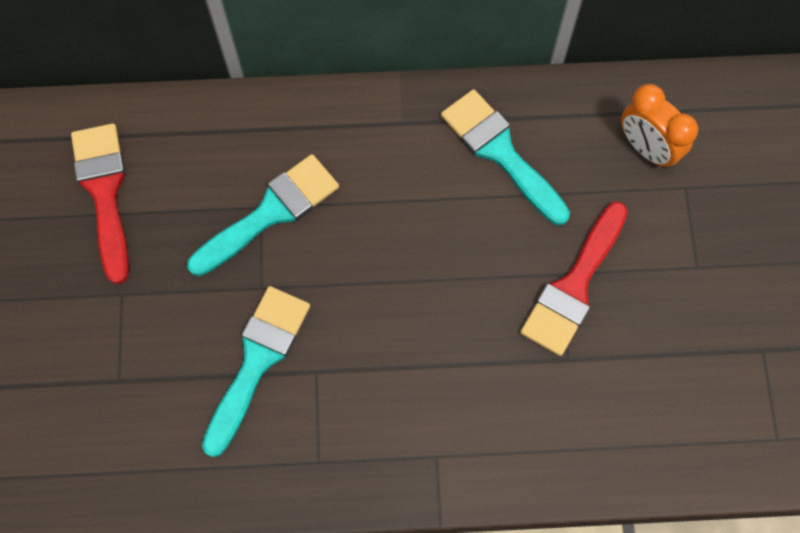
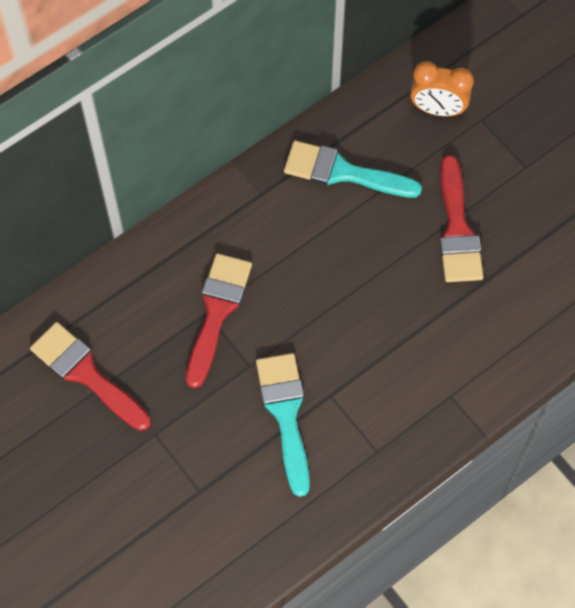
camera: 35 degrees left, 5 degrees down
(270, 213) = (217, 312): turquoise brush -> red brush

